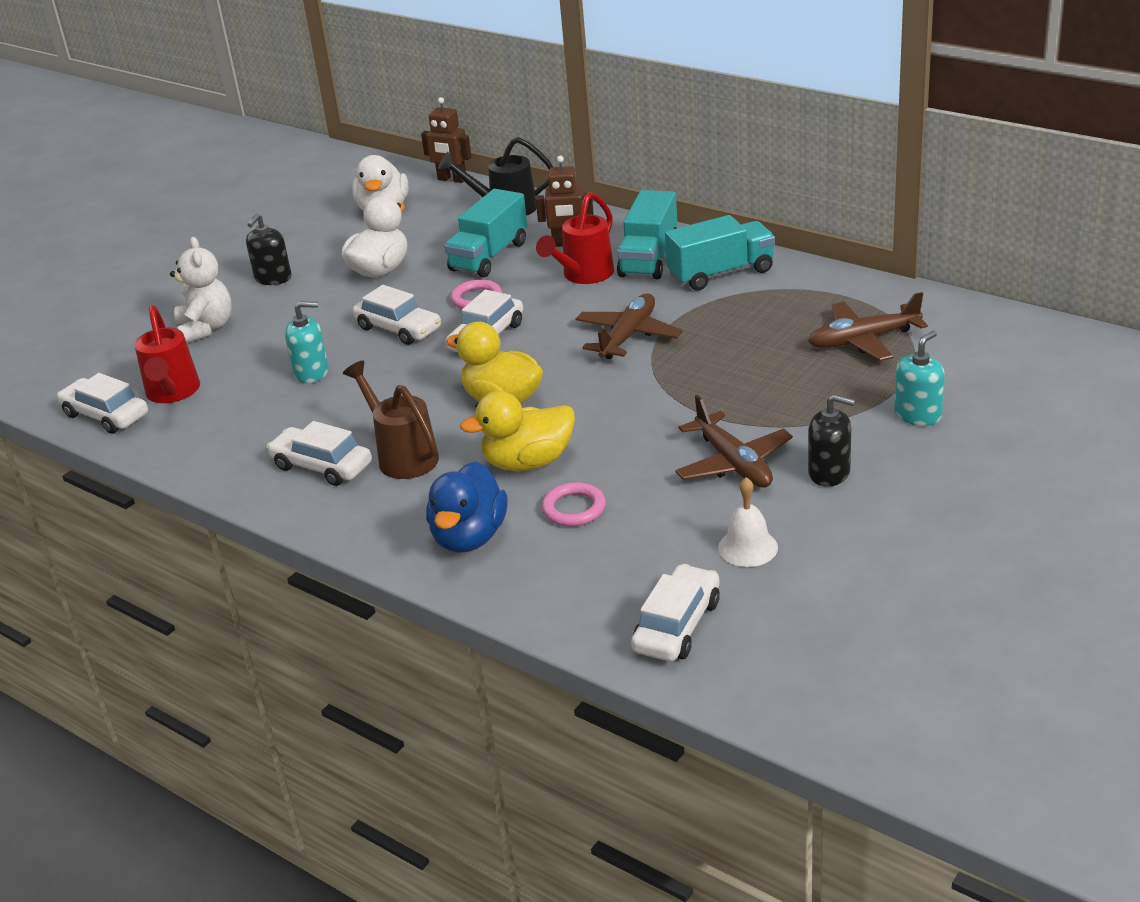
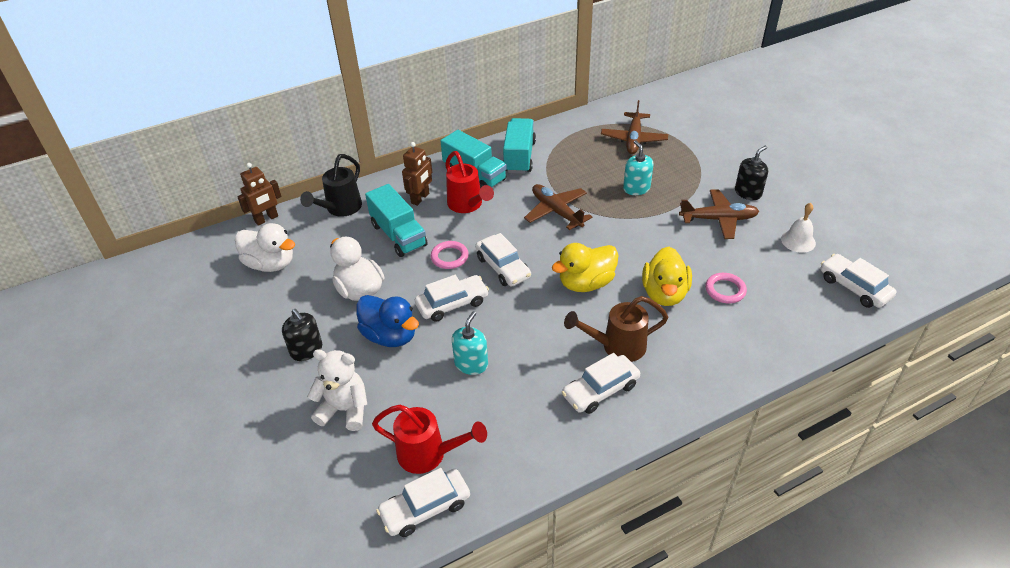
camera: 65 degrees left, 10 degrees up
(469, 537) = (728, 342): blue duck -> blue duck (390, 336)
(917, 415) = (715, 149): turquoise soap dispenser -> turquoise soap dispenser (636, 188)

